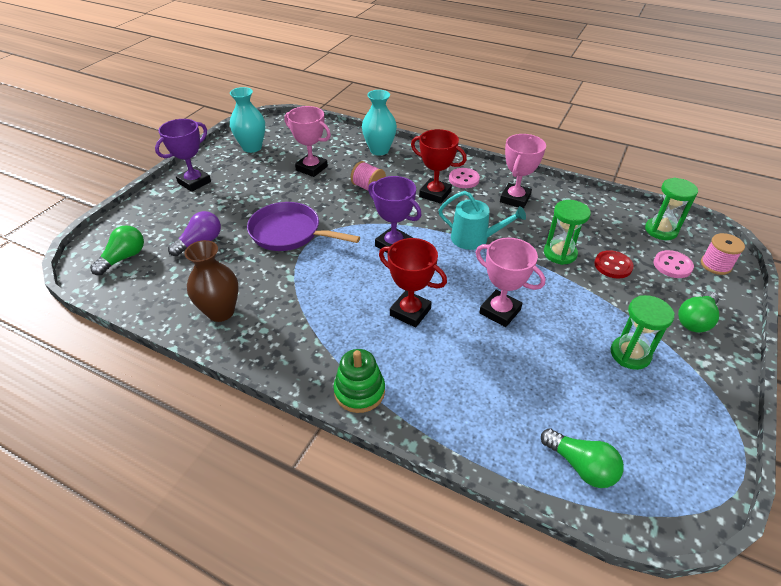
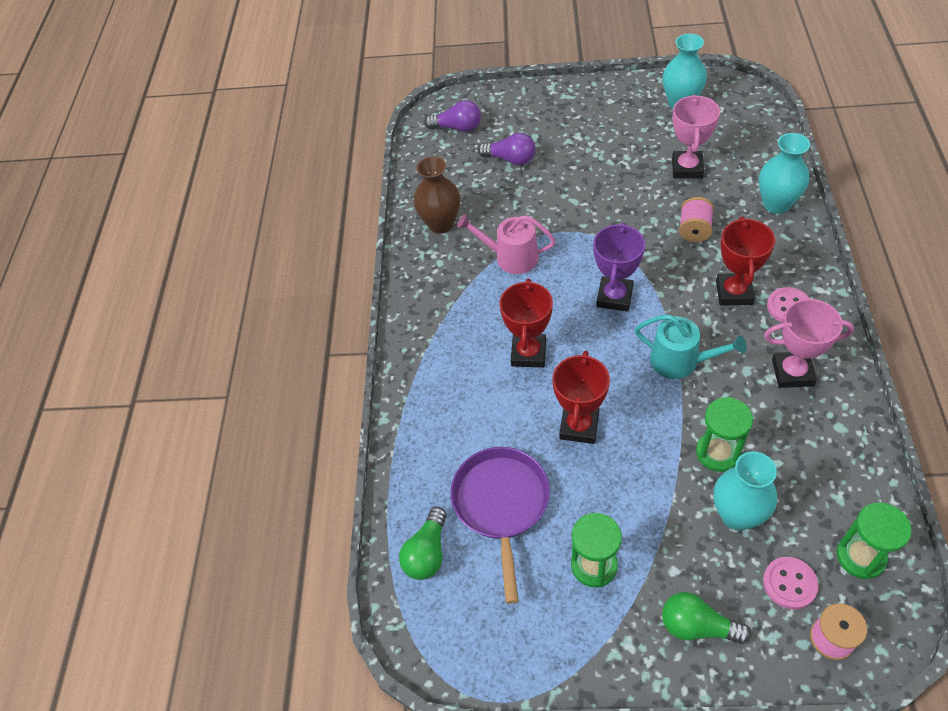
camera: 70 degrees right, 10 degrees up
(124, 258) = (457, 127): green light bulb -> purple light bulb
(194, 182) = (587, 101): purple trophy -> none
(289, 233) = (570, 210): purple pan -> purple pan (501, 505)
(303, 283) = (511, 257): none -> pink watering can
(359, 391) = (415, 359): green stacking toy -> none
(474, 238) = (680, 361): turquoise watering can -> turquoise watering can turned 60 degrees counterclockwise
(500, 311) = (579, 426): pink trophy -> red trophy
(613, 265) = (737, 515): red button -> turquoise vase

